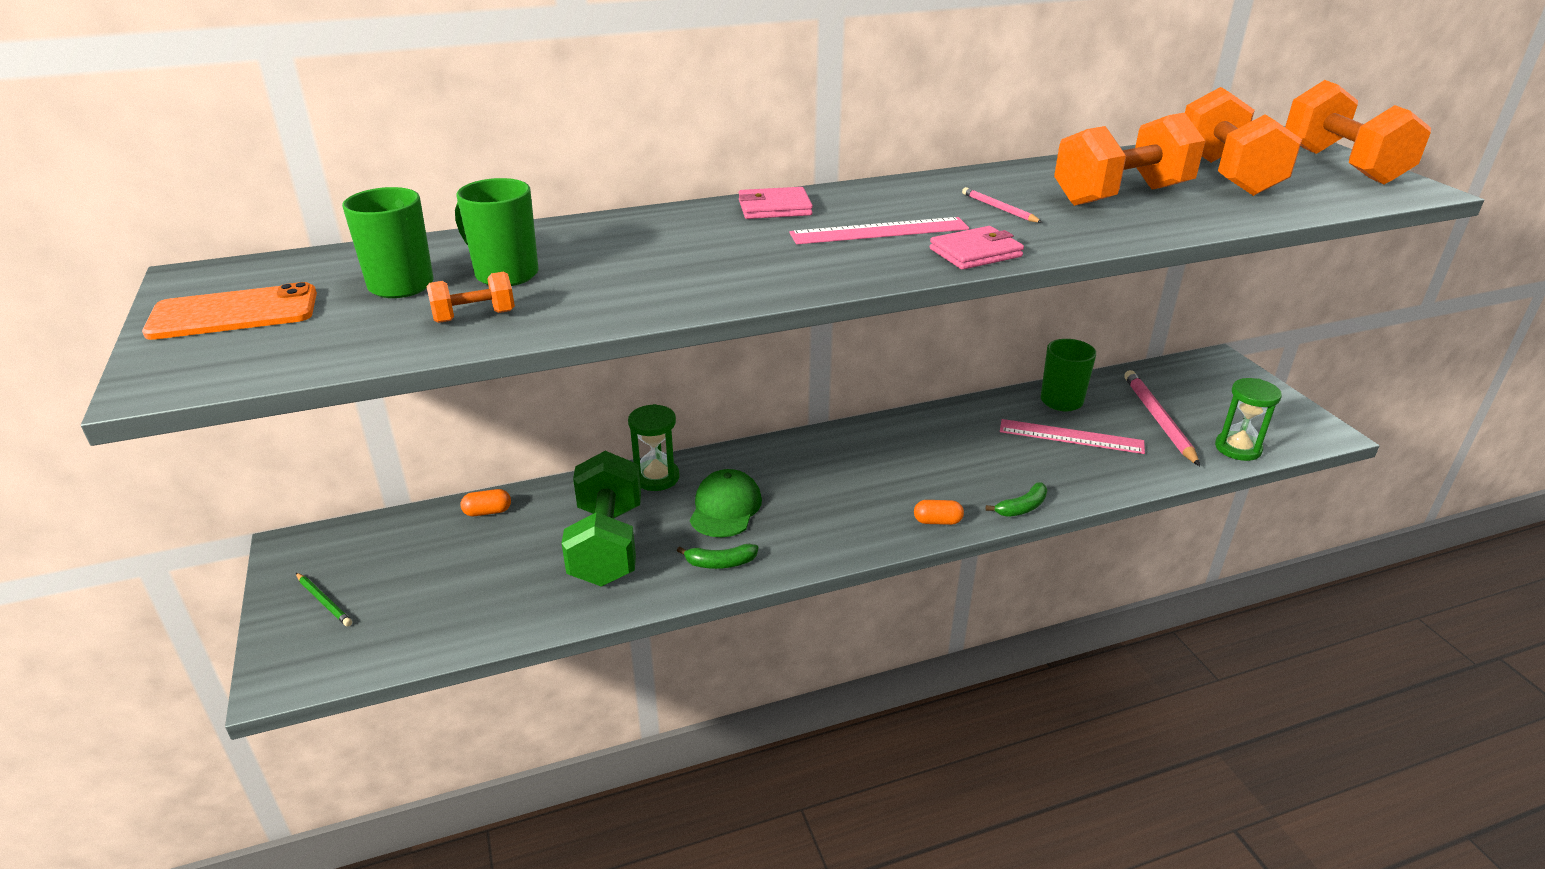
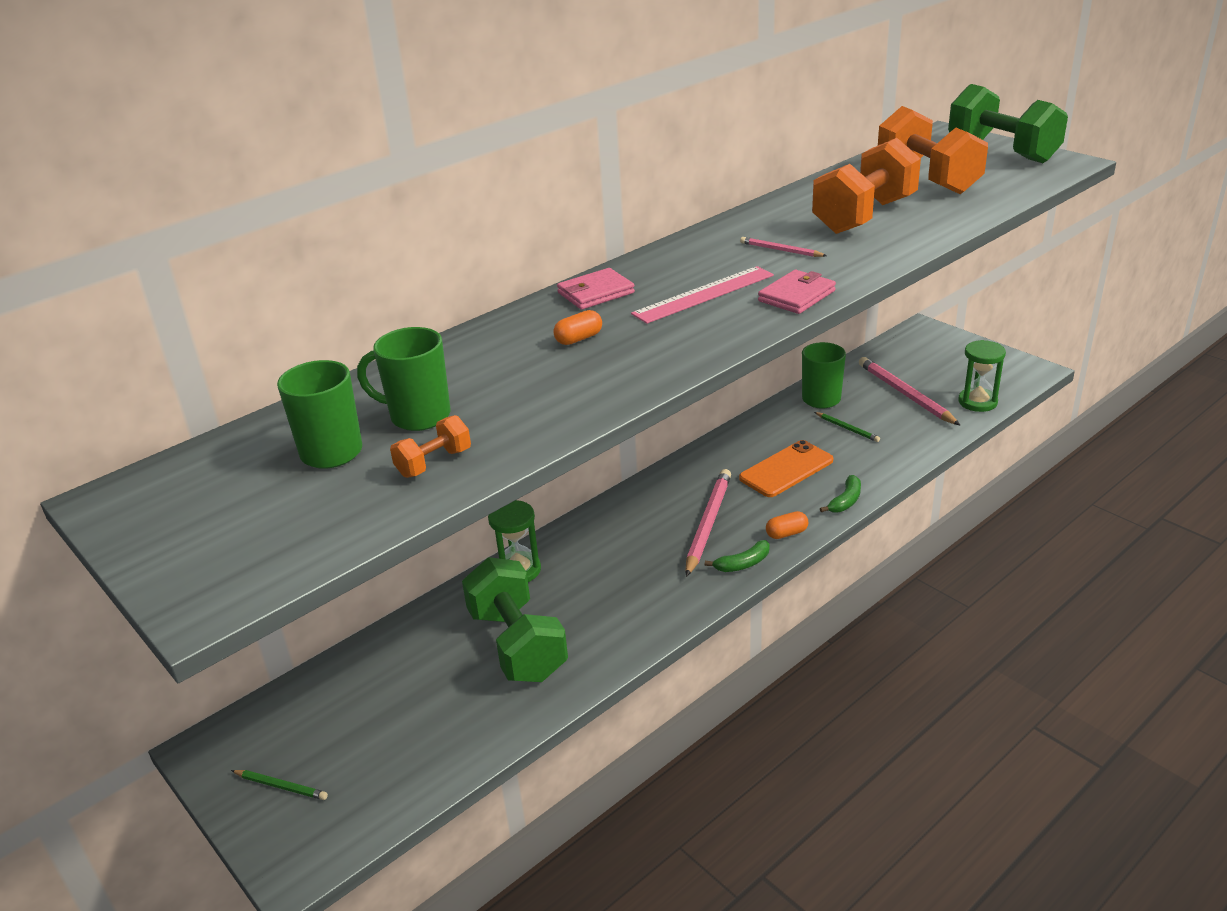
camera: 20 degrees left, 0 degrees up
(234, 313) = (195, 523): orange phone -> orange phone (786, 469)
(487, 512) = (380, 651): orange capsule -> orange capsule (579, 339)
(720, 563) = (630, 627): green banana -> green banana (743, 564)
(725, 508) = (600, 578): green cap -> none
(864, 488) = (708, 524): none -> pink pencil
(1071, 437) = (847, 428): pink ruler -> green pencil
(1341, 165) = (1002, 151): orange dumbbell -> green dumbbell

